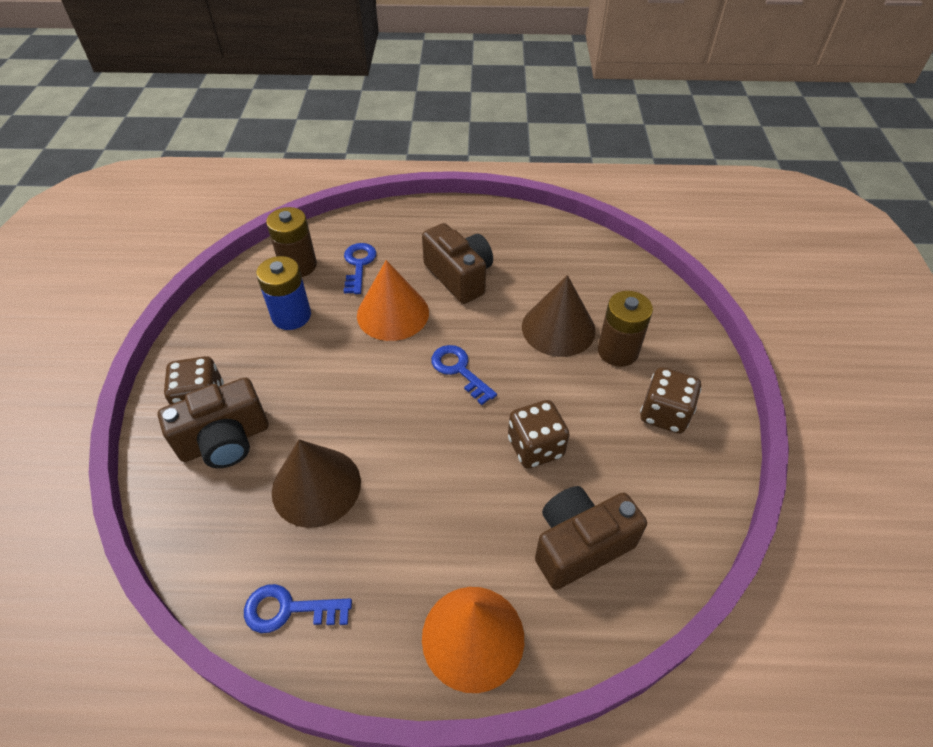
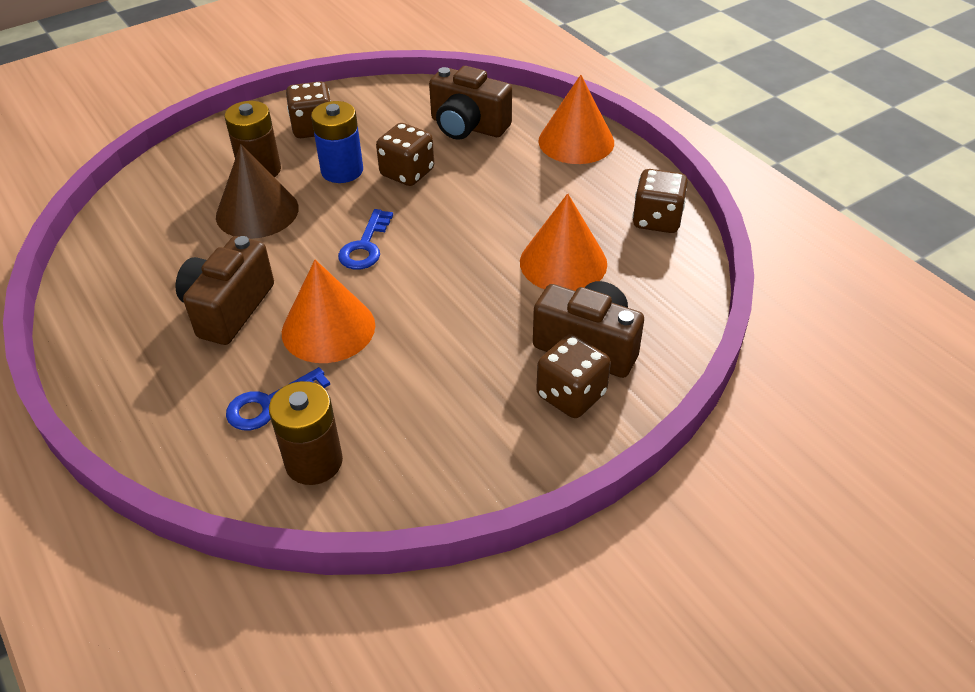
camera: 125 degrees left, 5 degrees down
(289, 609) = (657, 220): blue key -> brown dice
(291, 316) = (401, 408): blue battery -> blue battery (342, 171)
(316, 486) = (563, 262): brown cone -> orange cone

